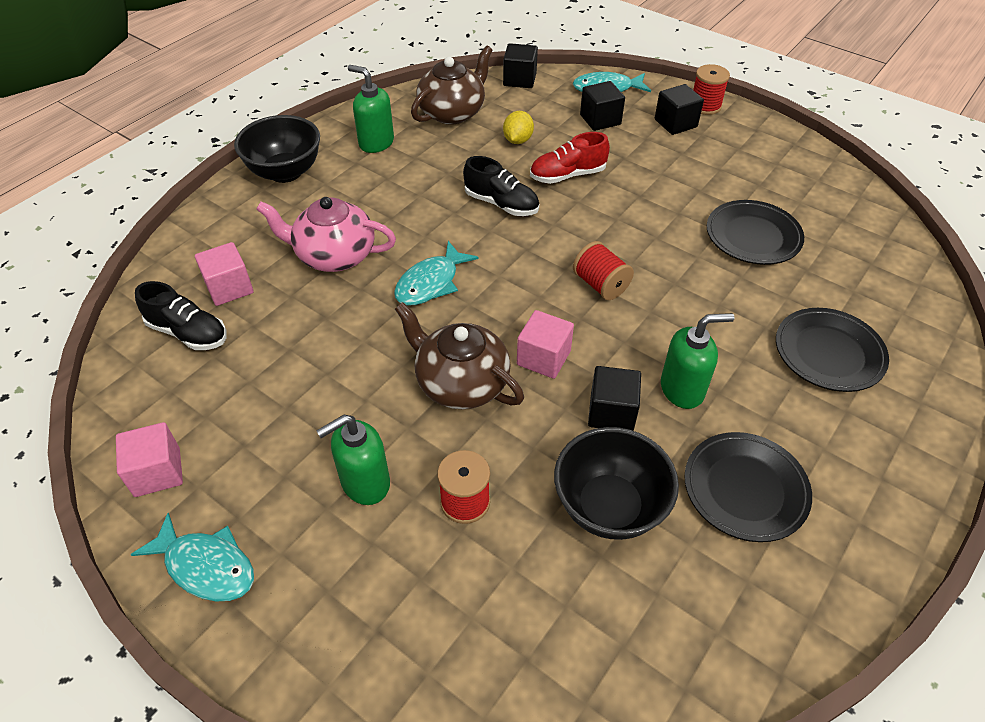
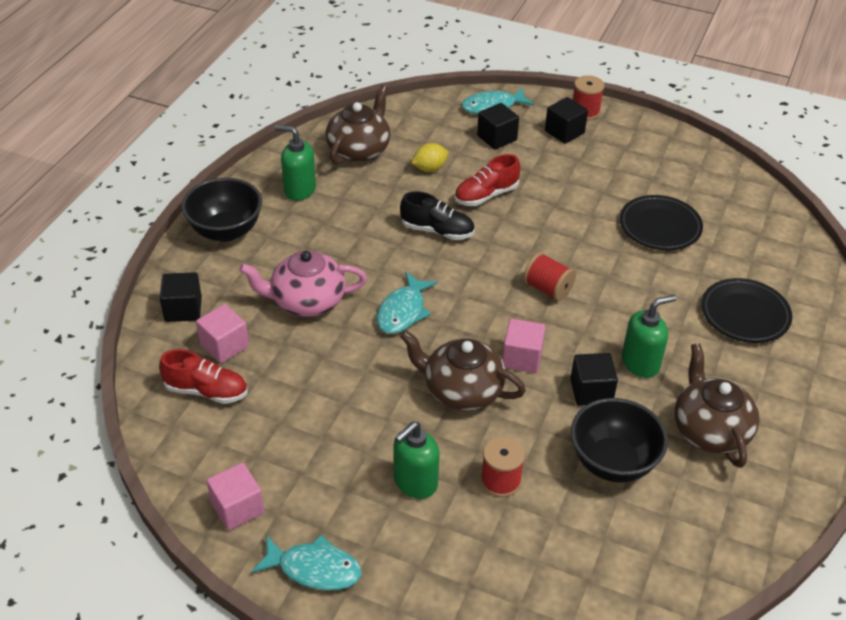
camera: 15 degrees left, 5 degrees down
(188, 333) = (206, 391): black shoe -> red shoe
(517, 140) = (429, 168): yellow lemon -> yellow lemon turned 60 degrees clockwise
(519, 79) = (409, 108): black cube -> black cube (183, 309)
(745, 489) = (710, 430): black plate -> brown teapot

